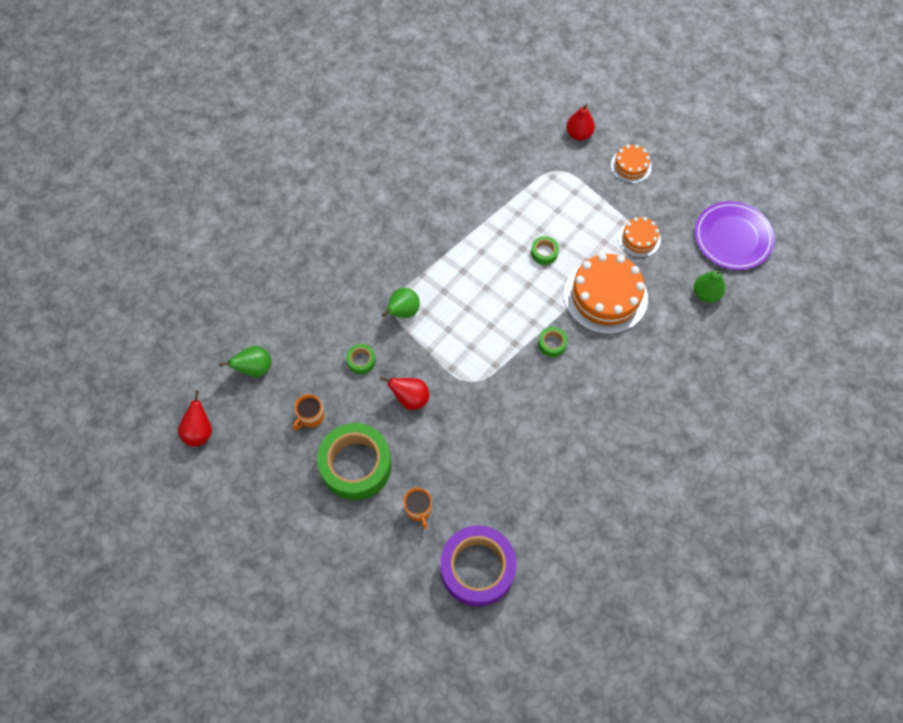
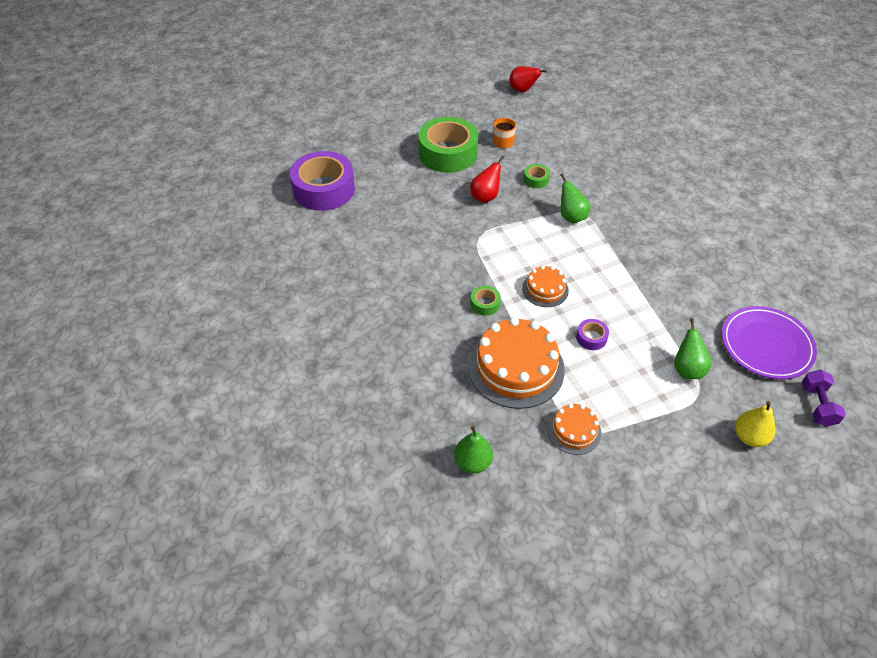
camera: 115 degrees right, 15 degrees down
(255, 368) = (560, 125): green pear -> green pear (687, 369)
(418, 509) = (391, 174): orange mug -> none
(527, 100) = (817, 405): none -> purple dumbbell
(544, 253) = (591, 338): green tape -> purple tape
(578, 134) = (749, 437): red pear -> yellow pear
(631, 166) = (683, 471): orange cake -> orange cake (545, 289)
(732, 238) = (534, 533): purple plate -> purple plate (766, 345)

